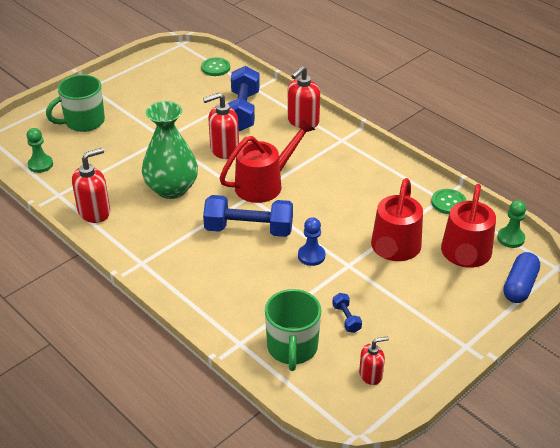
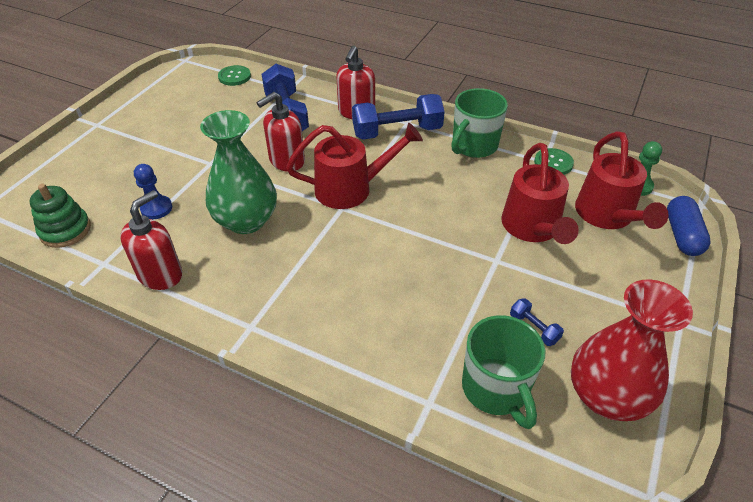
camera: 20 degrees left, 5 degrees up
(40, 165) = (65, 230): green pawn -> green stacking toy
(83, 122) = (103, 166): green mug -> green mug (473, 146)
(249, 229) = (362, 247): blue dumbbell -> blue dumbbell (397, 132)
(265, 184) = (352, 188): red watering can -> red watering can turned 45 degrees clockwise
(311, 256) = (450, 260): blue pawn -> blue pawn (156, 208)
(371, 375) = (606, 395): red soap dispenser -> red vase

